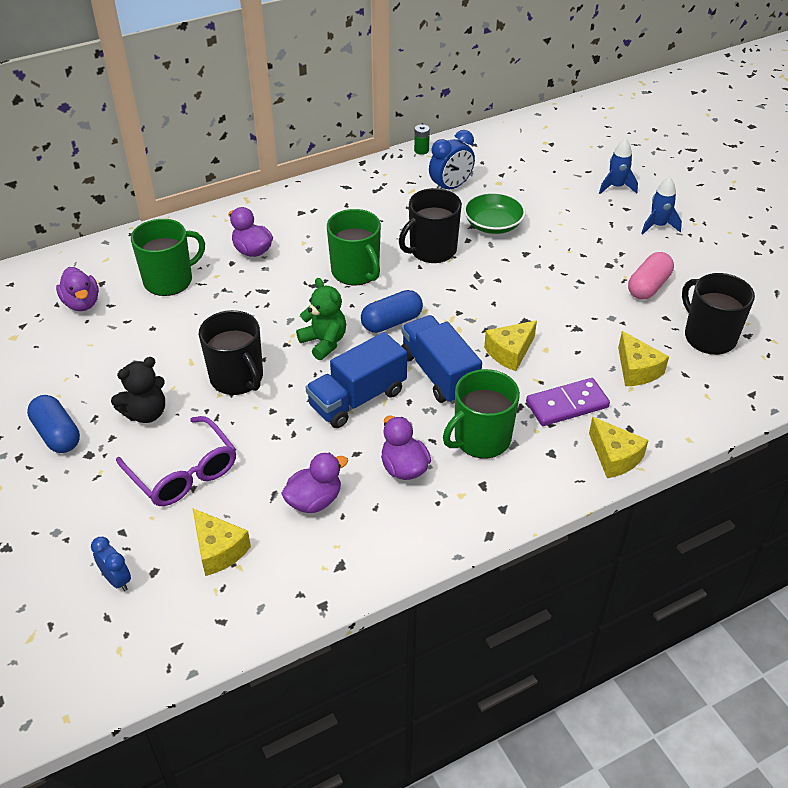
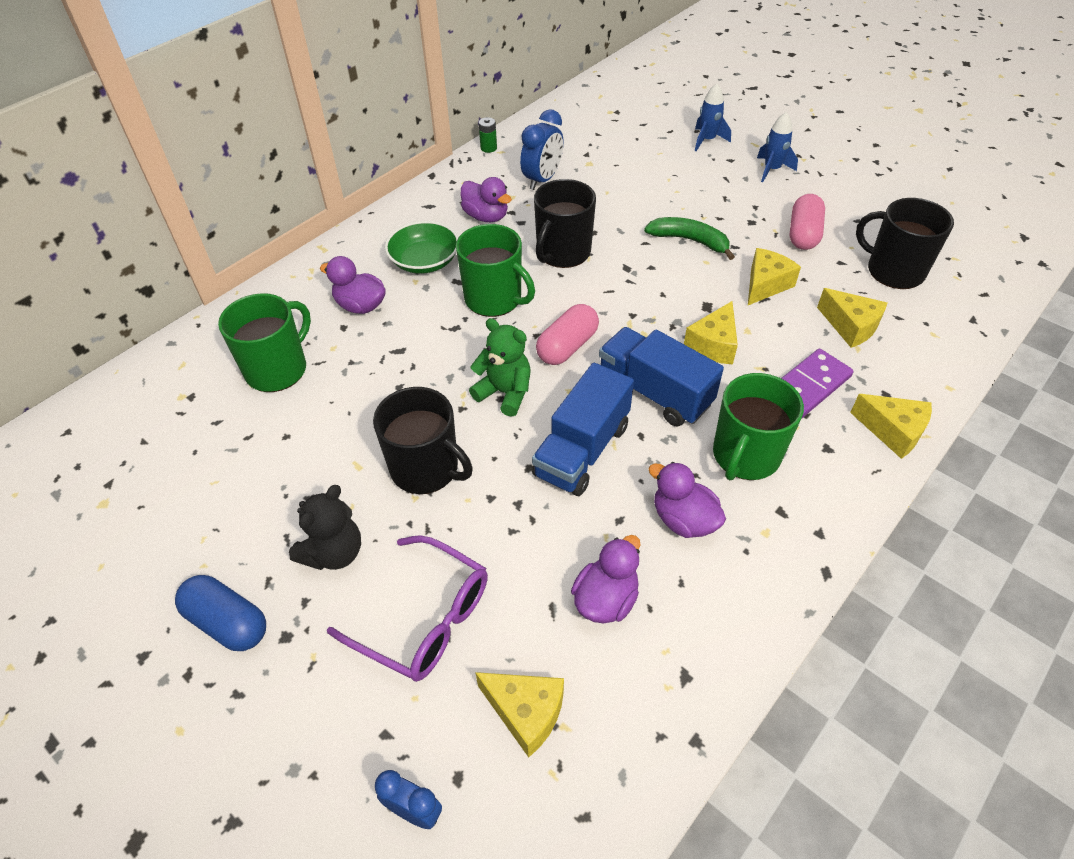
camera: 20 degrees left, 5 degrees up
(82, 303) = (177, 430): purple duck -> purple duck (486, 216)
(392, 322) = (567, 347): blue capsule -> pink capsule
(493, 225) = (610, 209): green bowl -> green bowl (424, 261)
(544, 267) = (689, 241): none -> green banana
(586, 318) = (765, 285): none -> yellow cheese

